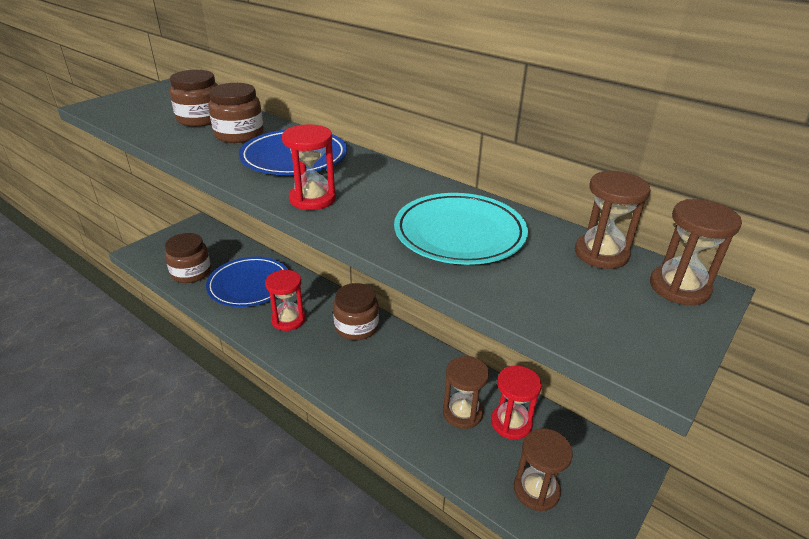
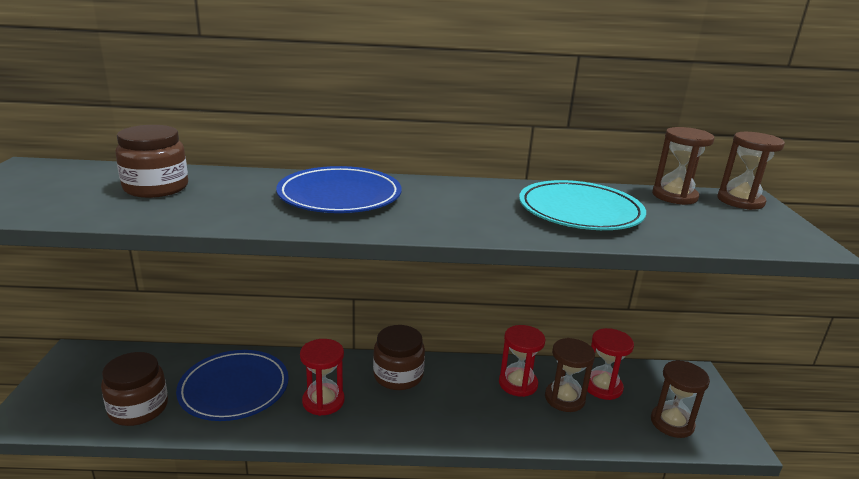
camera: 40 degrees left, 10 degrees down
(239, 134) = (237, 191): brown jar -> none
(312, 199) = (427, 222): red hourglass -> red hourglass (518, 384)

